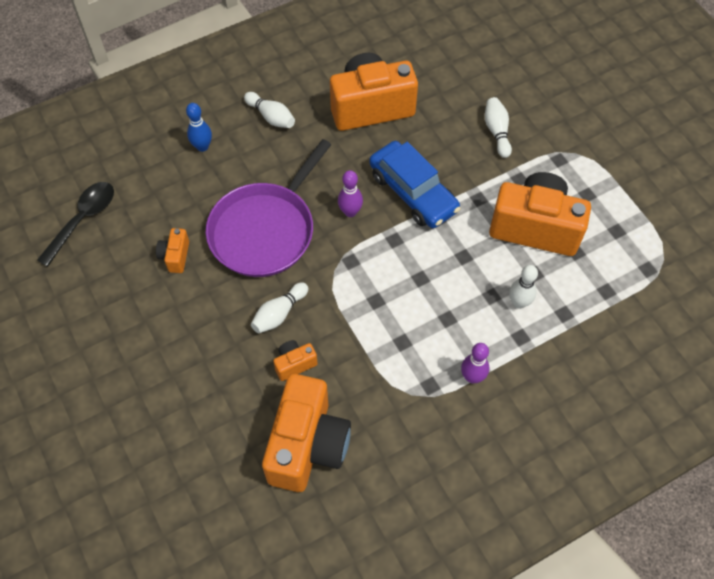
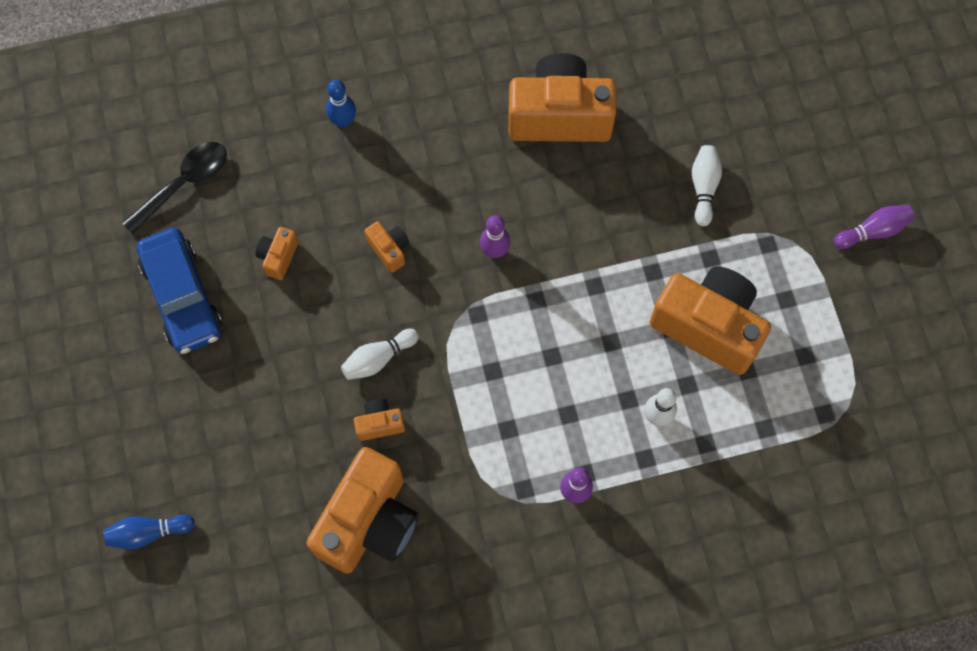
camera: 15 degrees right, 10 degrees up
(115, 504) = (148, 533): none -> blue bowling pin
(265, 230) = (389, 249): purple pan -> orange camera
(271, 117) = (435, 100): white bowling pin -> none
(413, 192) = (576, 244): blue car -> blue car (182, 296)
(633, 133) = (873, 231): none -> purple bowling pin

